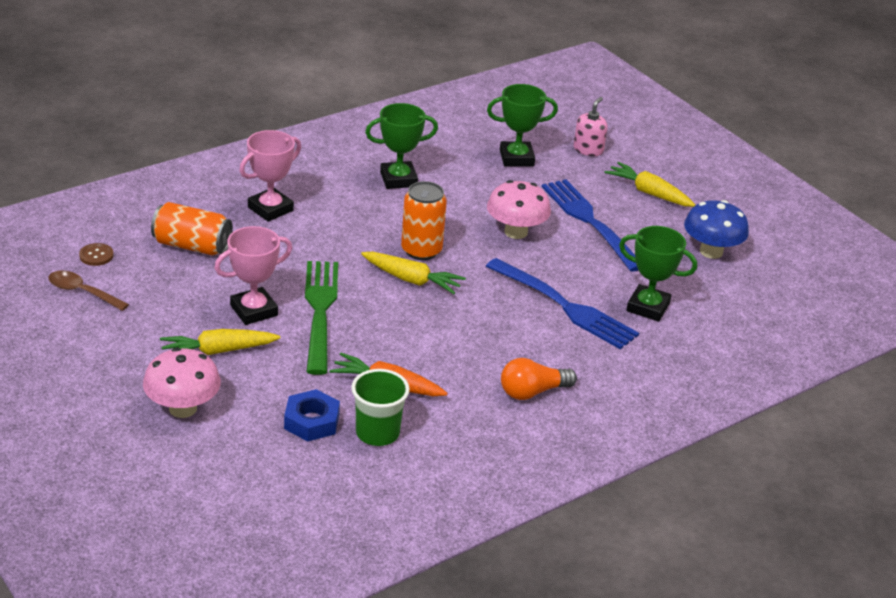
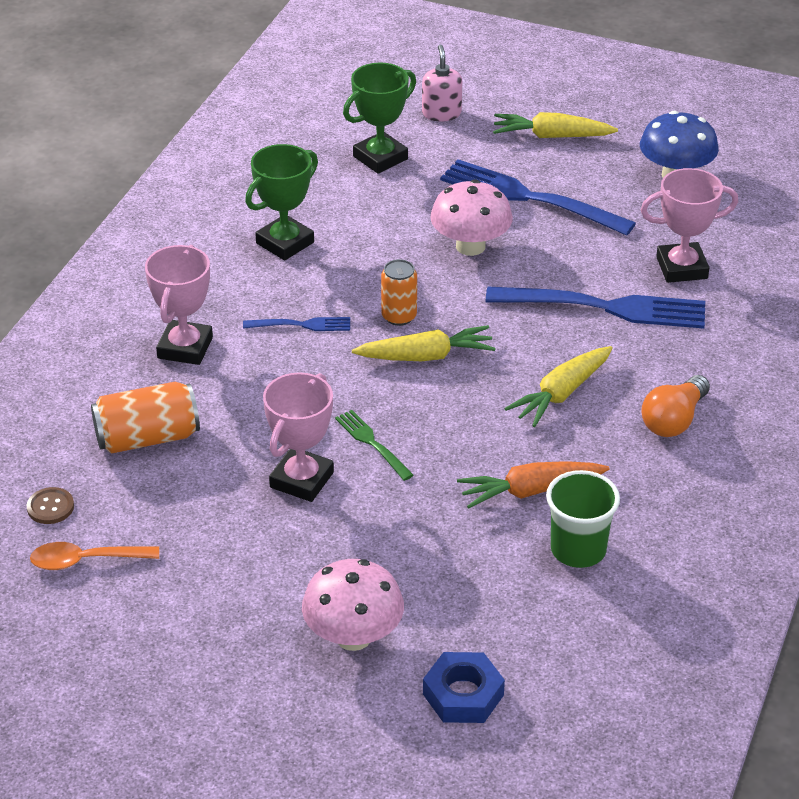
camera: 30 degrees left, 5 degrees up
(82, 292) = (85, 560): brown spoon -> orange spoon
(218, 351) = (316, 548): yellow carrot -> yellow carrot (561, 394)
(311, 421) = (500, 574): blue nut -> blue nut (463, 694)
(320, 311) = (372, 443): green fork -> green fork, size x0.49
(355, 228) = (301, 325): none -> blue fork
(421, 250) = (399, 316): orange can -> orange can, size x0.66
(648, 307) = (681, 268): green trophy -> pink trophy

